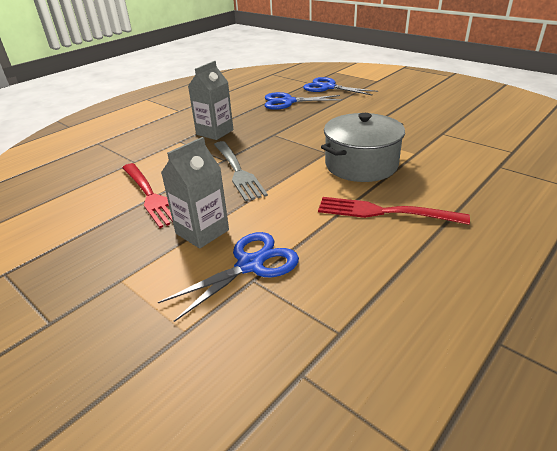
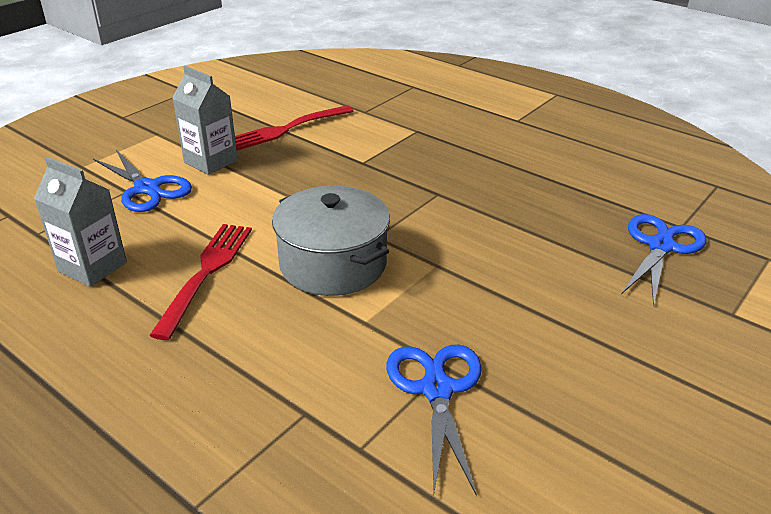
camera: 85 degrees right, 0 degrees up
(215, 132) = (443, 150): grey carton -> grey carton (92, 267)
(238, 171) = (330, 173): grey fork -> none
(288, 102) = (571, 203): blue scissors -> blue scissors (437, 389)

